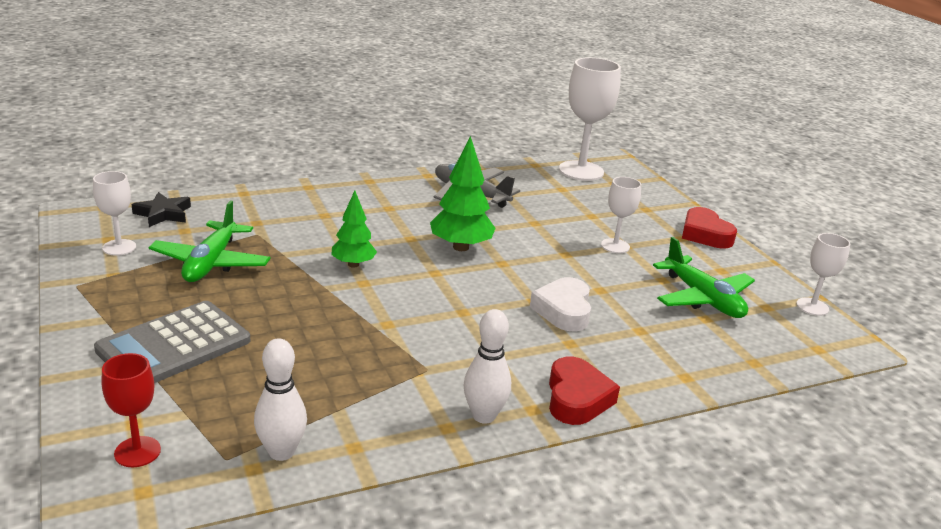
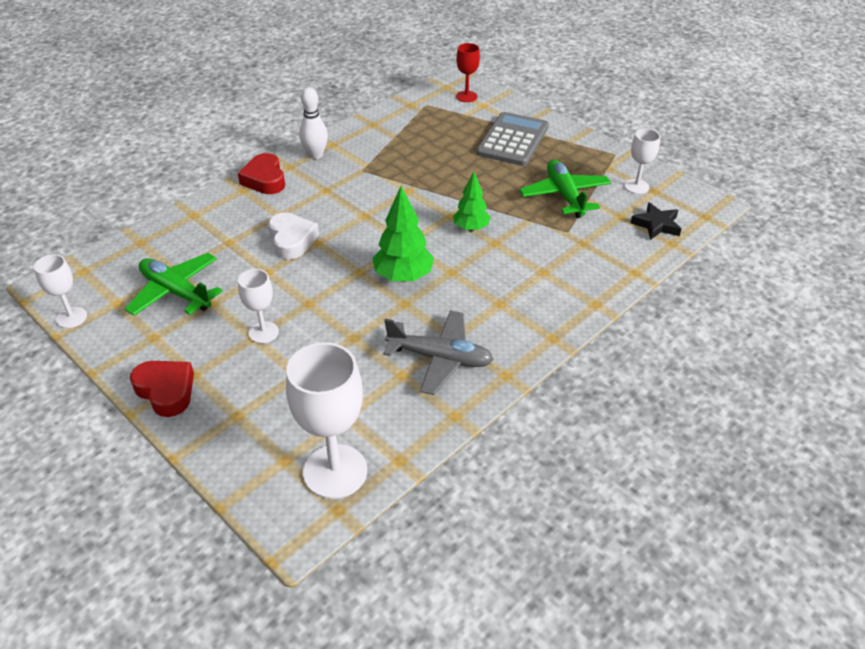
camera: 160 degrees right, 15 degrees up
(281, 452) = (404, 113): white bowling pin -> none

